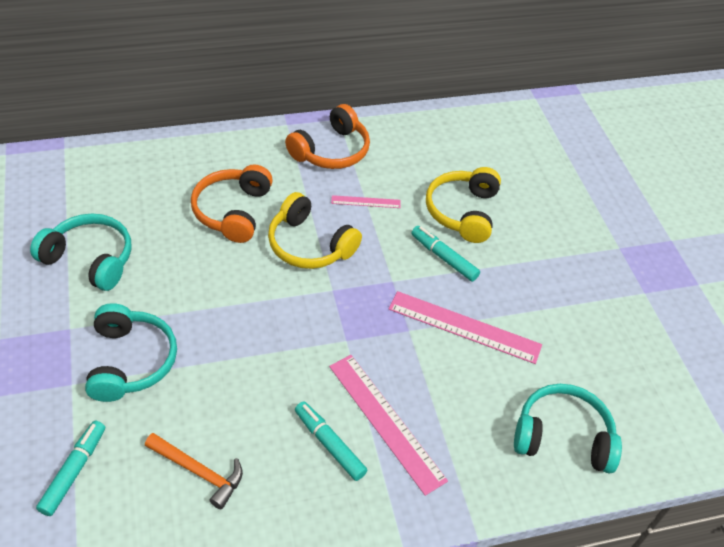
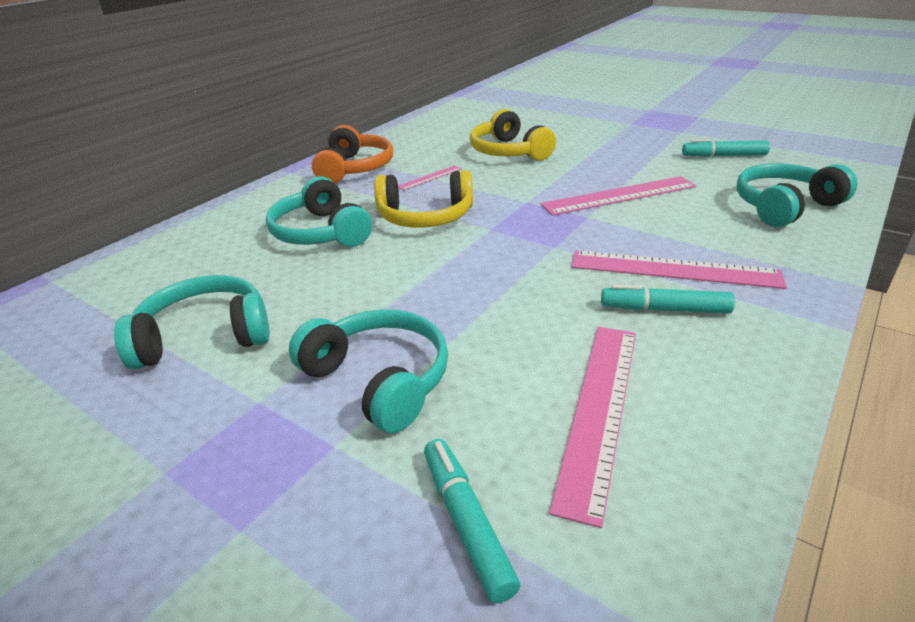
camera: 35 degrees left, 15 degrees down
(199, 472) = (599, 410): orange hammer -> pink ruler
(232, 211) = (320, 232): orange headphones -> turquoise headphones
(444, 257) = (538, 175): turquoise marker -> turquoise marker (723, 156)

